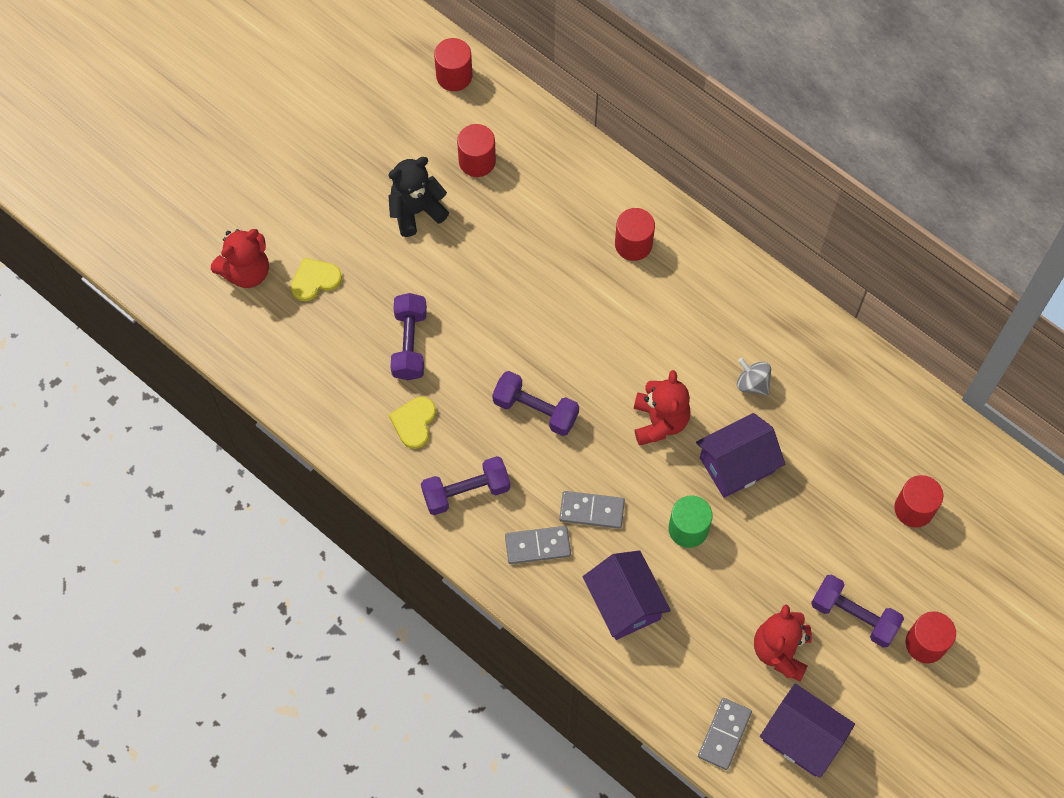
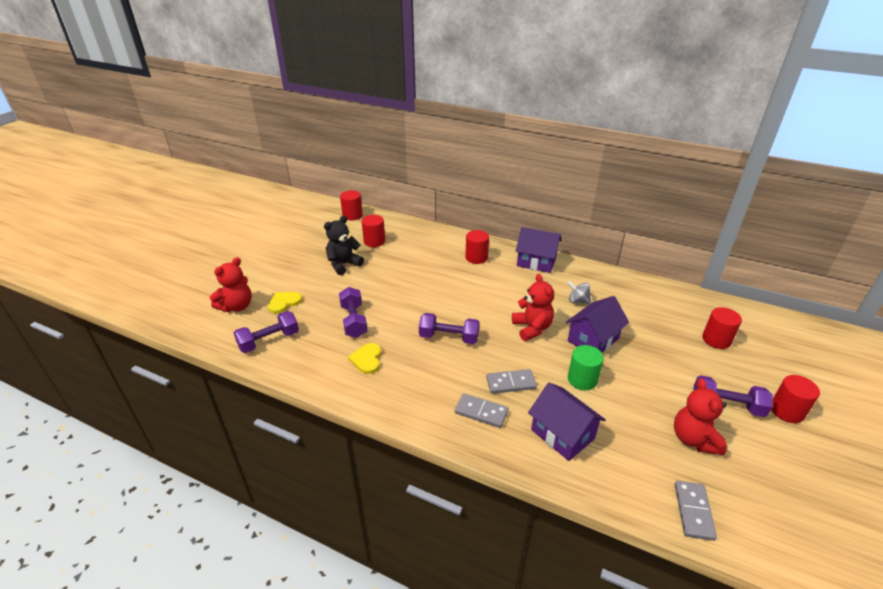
camera: 15 degrees left, 30 degrees down
(466, 492) = (416, 390): purple dumbbell -> purple dumbbell (269, 341)
(537, 546) = (481, 412): grey domino -> grey domino turned 45 degrees clockwise
(802, 737) = (754, 497): purple house -> purple house (536, 262)

